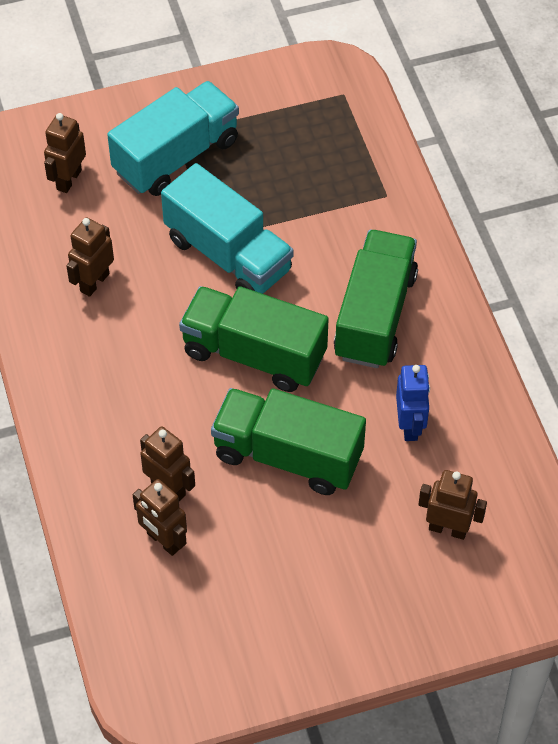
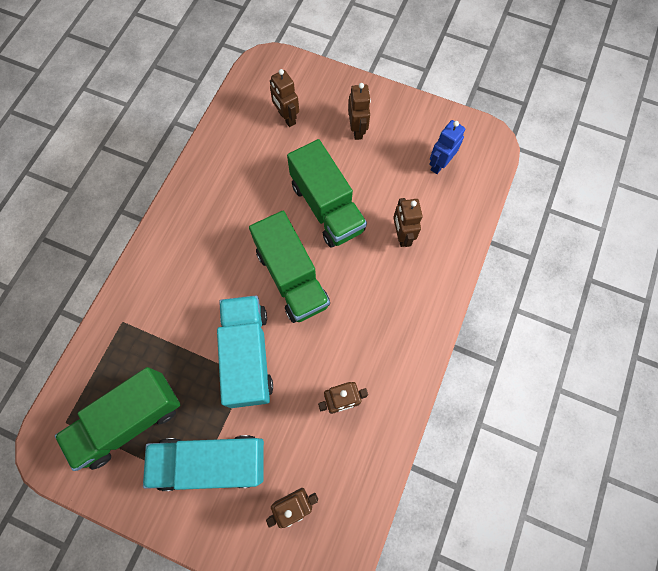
camera: 140 degrees left, 15 degrees up
(163, 541) = (426, 210): brown robot -> brown robot (357, 130)
(375, 316) = (208, 250): green truck -> green truck (130, 420)
(410, 426) = (253, 177): blue robot -> blue robot (439, 164)

